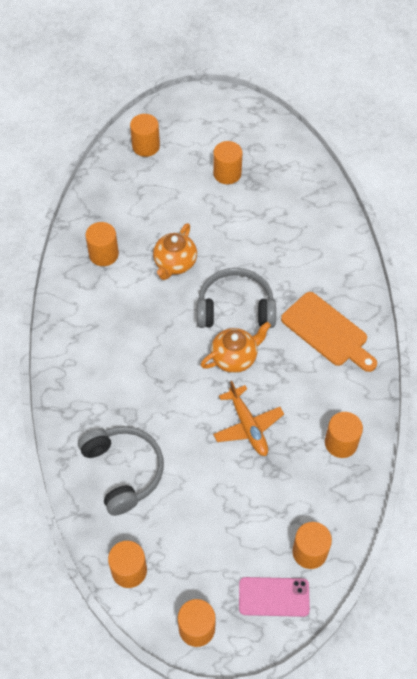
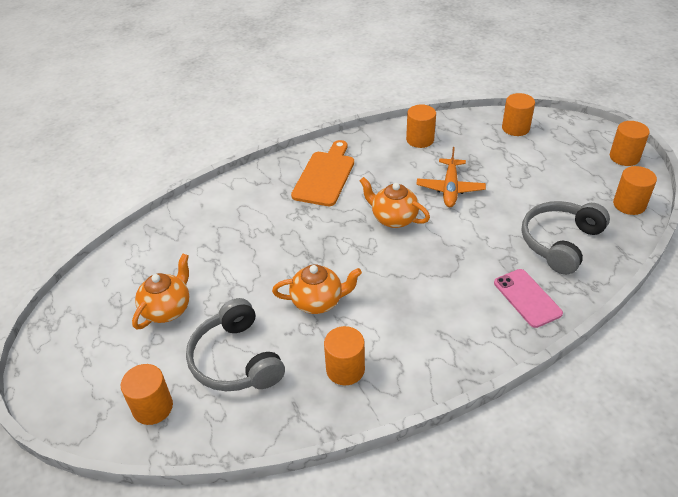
camera: 115 degrees left, 15 degrees down
(227, 173) = (167, 309): orange cylinder -> orange teapot
(235, 308) = (341, 237): grey headphones -> grey headphones (236, 360)
(248, 426) = (450, 188): orange plane -> orange plane turned 150 degrees clockwise
(274, 597) = (563, 133): pink phone -> pink phone (527, 298)

